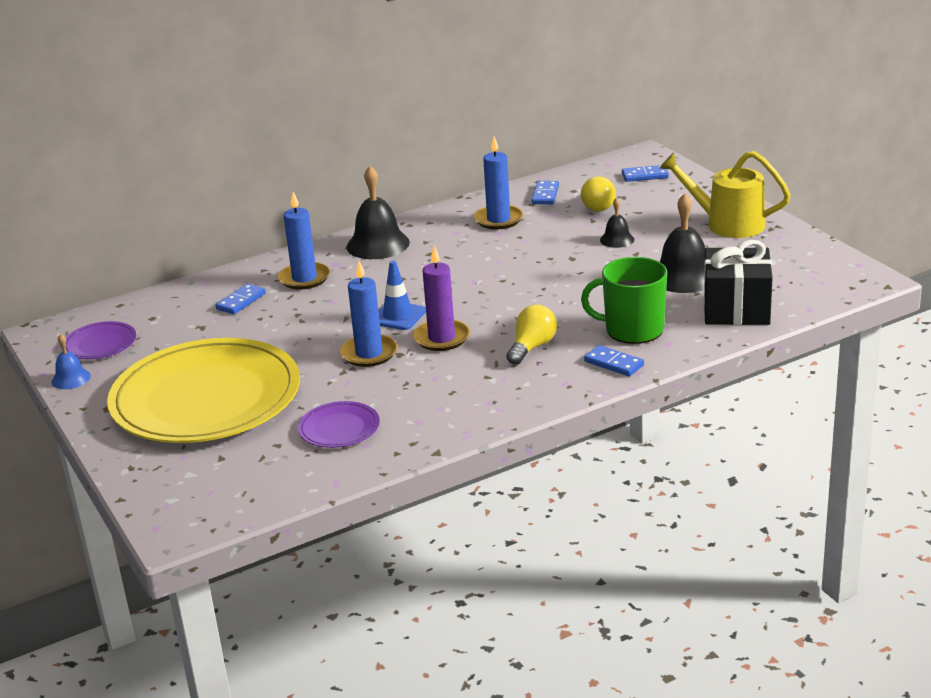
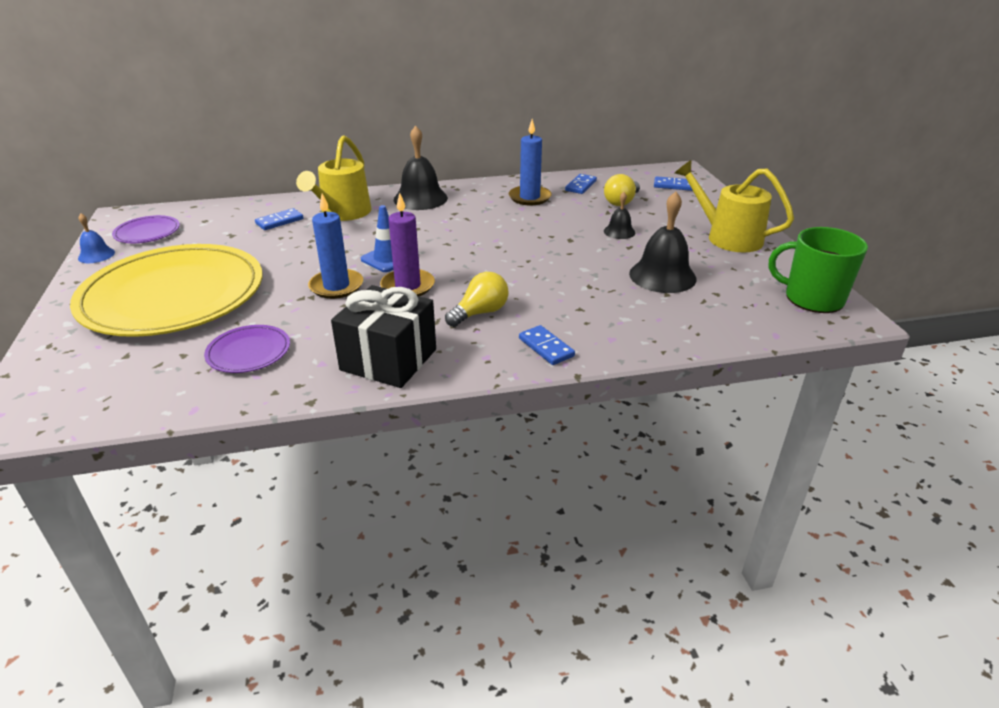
camera: 15 degrees right, 5 degrees up
(304, 278) = (343, 213): blue candle -> yellow watering can
(632, 330) = (585, 317): green mug -> green mug (812, 298)
(736, 309) = (699, 318): black gift -> black gift (388, 360)

